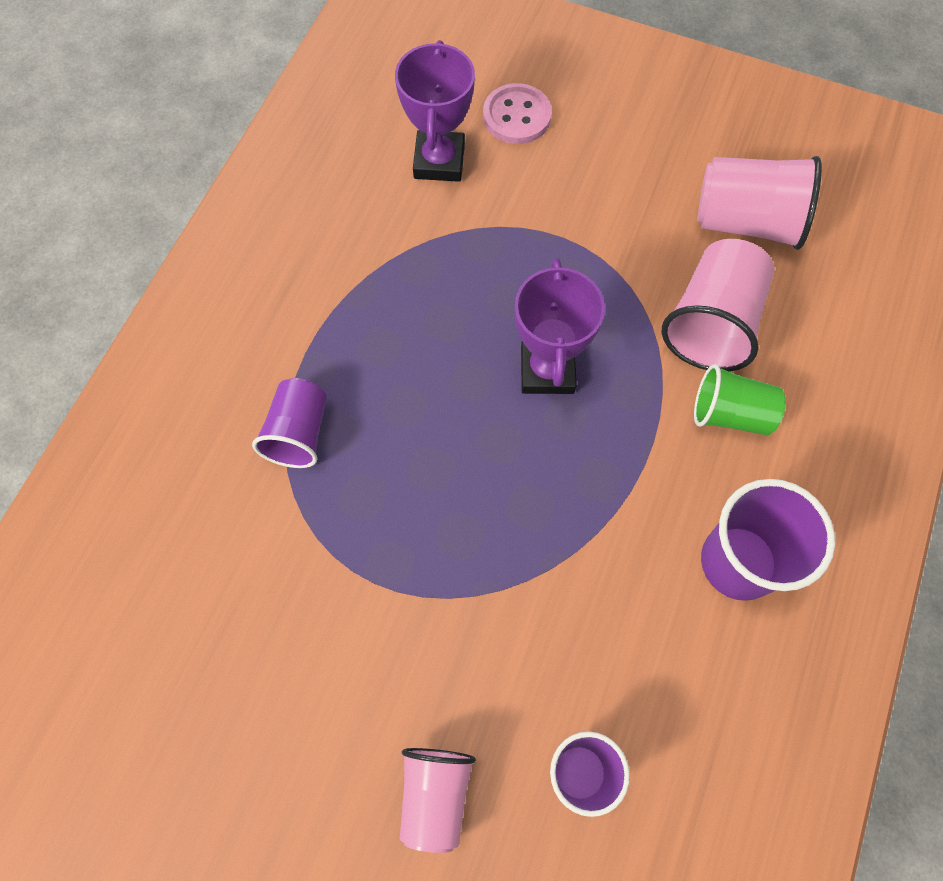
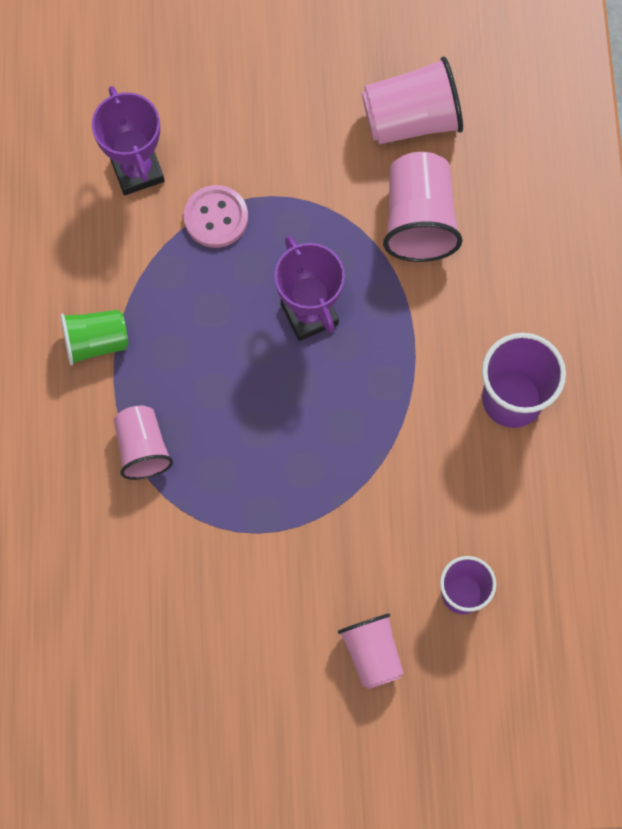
camera: 25 degrees left, 5 degrees up
(298, 433) = (143, 448): purple cup -> pink cup
(516, 116) = (182, 100): pink button -> pink button (216, 217)
(730, 414) = (462, 288): green cup -> green cup (96, 342)

